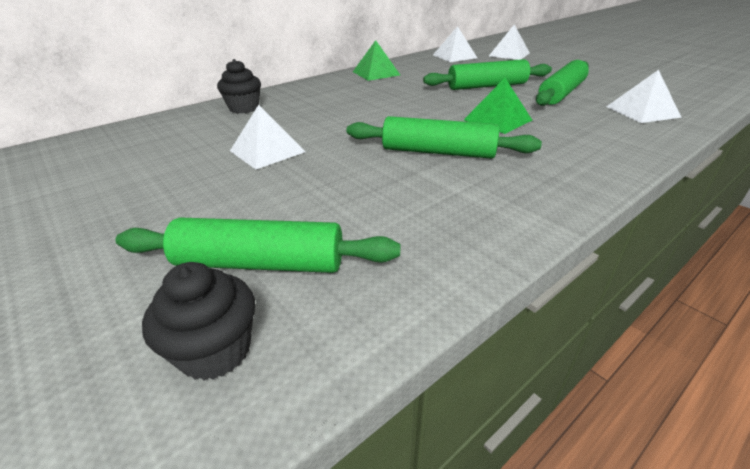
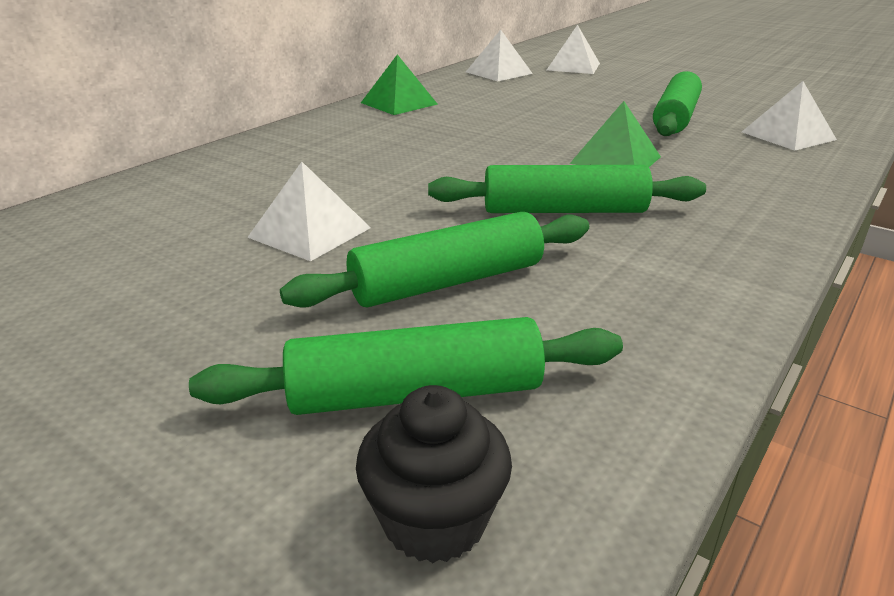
camera: 15 degrees left, 5 degrees down
(244, 108) = (223, 170): black cupcake -> none
(487, 86) = (571, 113): green rolling pin -> green rolling pin (448, 282)

